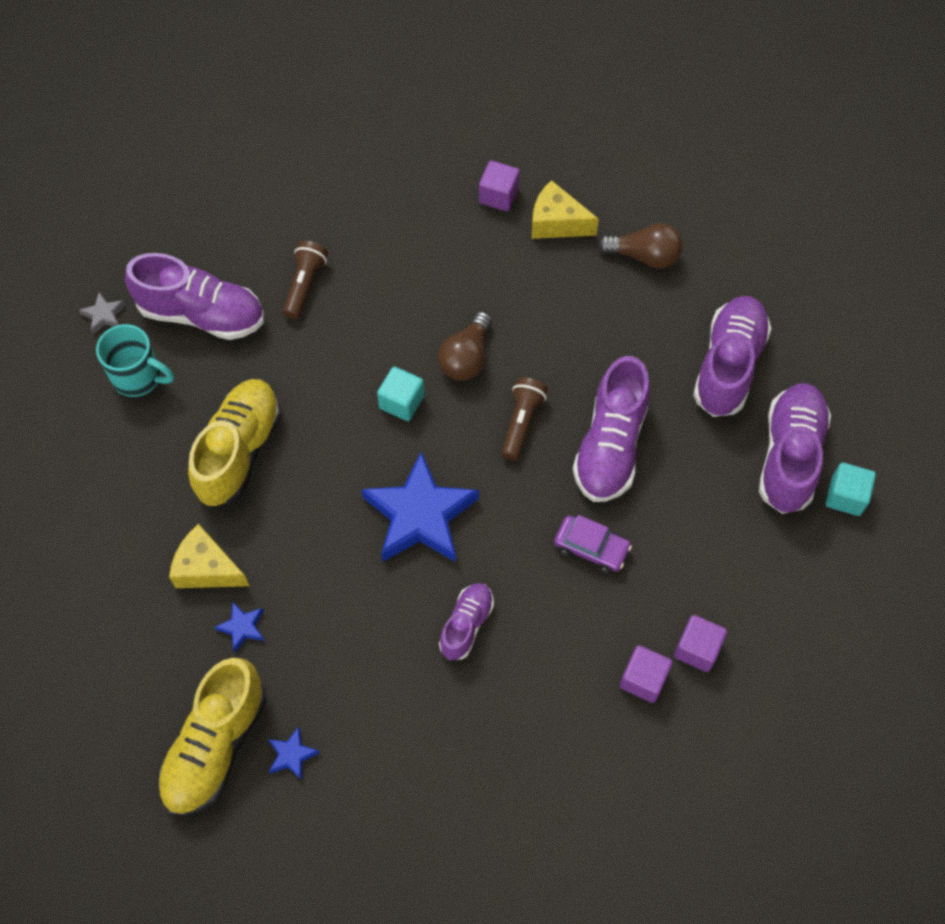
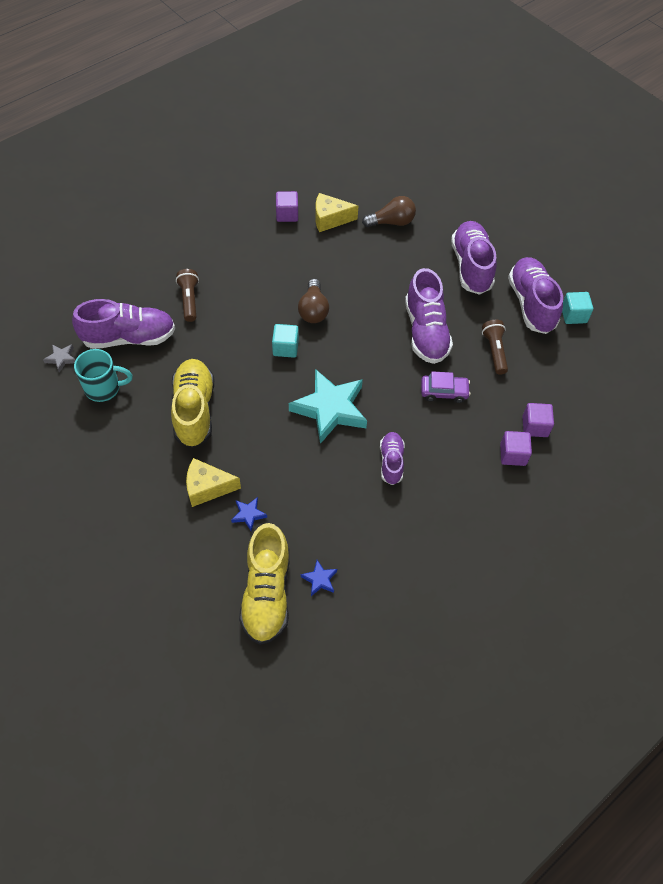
camera: 25 degrees left, 5 degrees down
(420, 515) = (330, 409): blue star -> turquoise star
(521, 423) = (366, 336): brown flashlight -> brown flashlight (494, 351)

